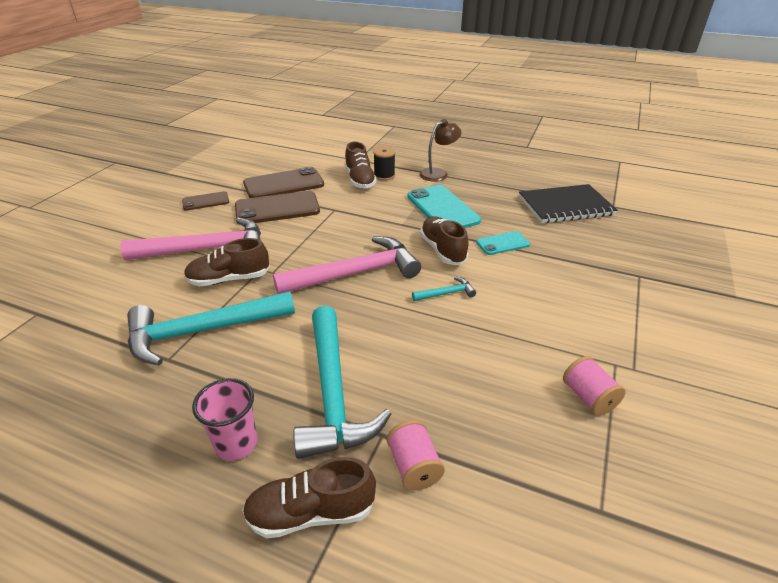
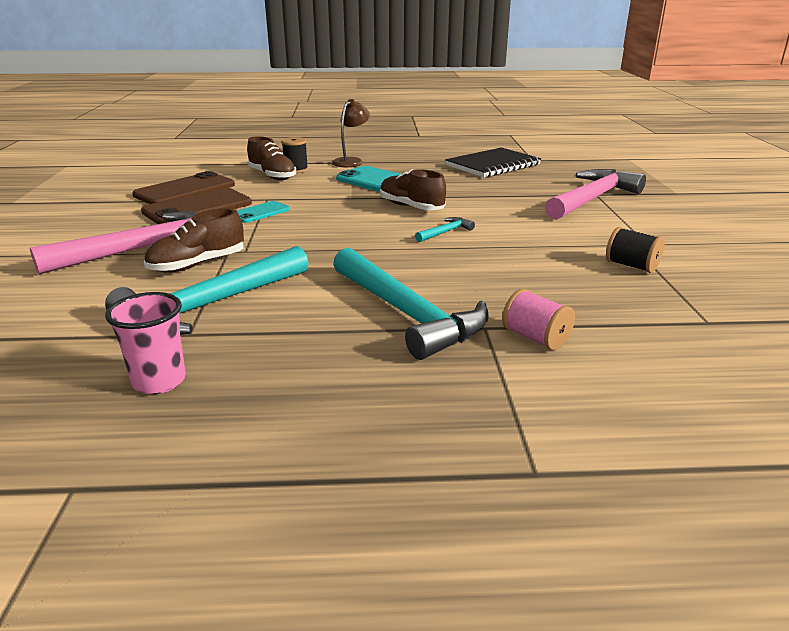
camera: 25 degrees left, 10 degrees down
(206, 201) = (97, 215): brown phone -> none
(236, 444) = (343, 370): pink cup -> pink cup (159, 381)
(311, 512) = (473, 391): brown shoe -> none
(355, 273) = (340, 236): pink hammer -> pink hammer (592, 199)
(502, 243) = (462, 194): turquoise phone -> turquoise phone (260, 212)
(588, 397) = (631, 266): pink spool -> black spool

